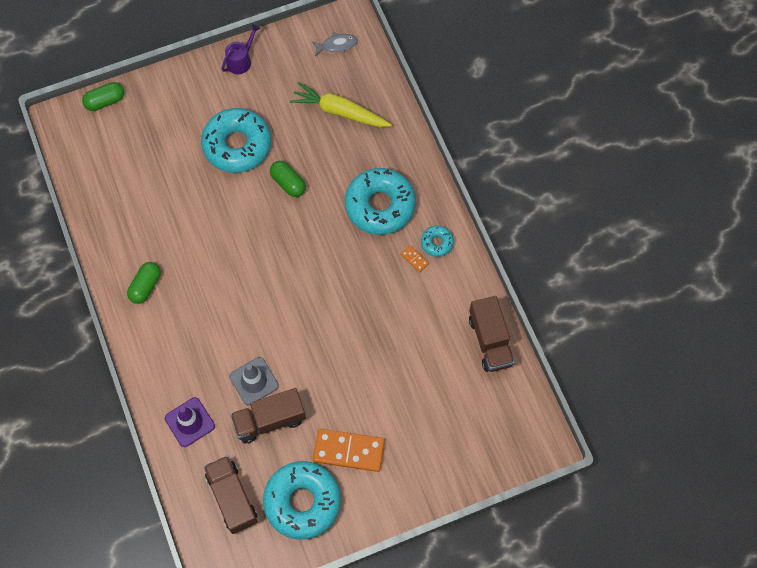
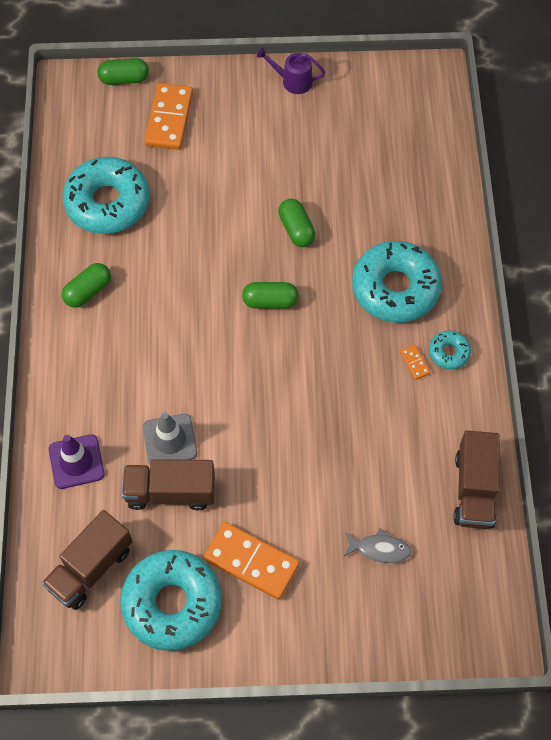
camera: 20 degrees right, 5 degrees down
(154, 123) = (169, 119): none -> orange domino
(232, 498) = (90, 568): brown truck -> brown truck turned 135 degrees counterclockwise
(237, 145) = (253, 170): turquoise donut -> turquoise donut (107, 203)
(241, 61) = (293, 81): purple watering can -> purple watering can turned 135 degrees counterclockwise
(289, 247) = (270, 301): none -> green capsule
(337, 45) = (410, 96): grey fish -> grey fish (379, 549)
(339, 111) = (386, 169): yellow carrot -> none

